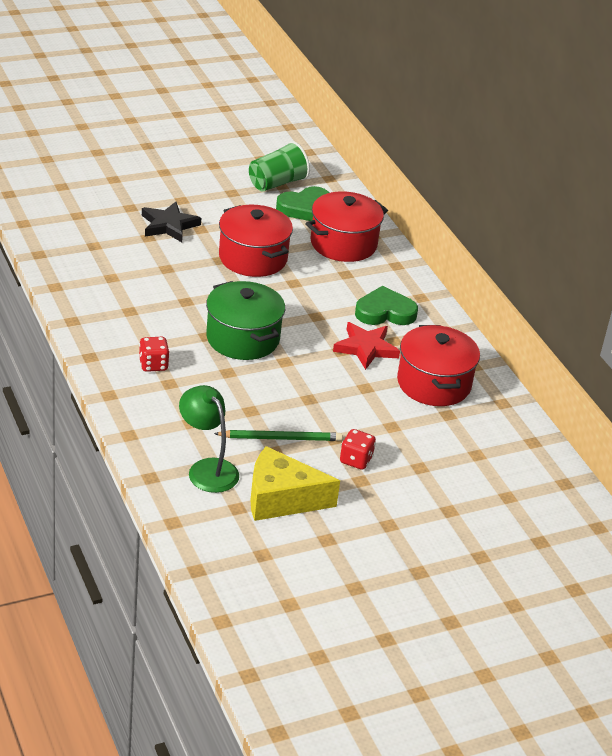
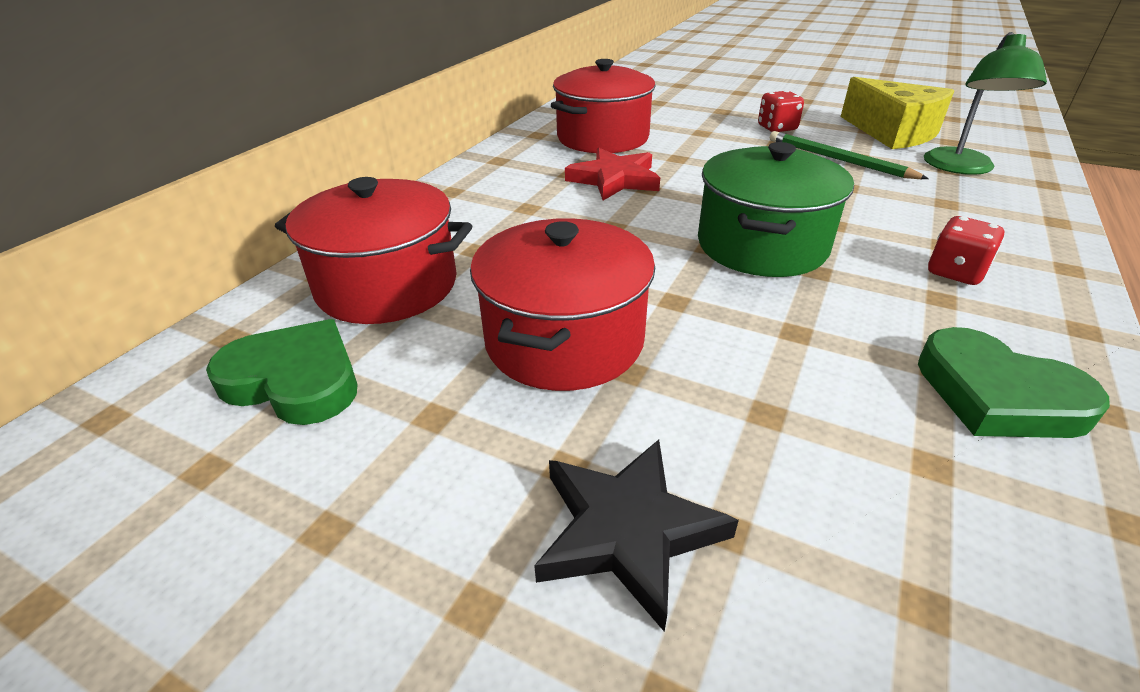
camera: 125 degrees left, 0 degrees up
(277, 183) = (199, 481): green cup -> none
(385, 312) = (523, 196): green heart -> green heart (997, 394)

